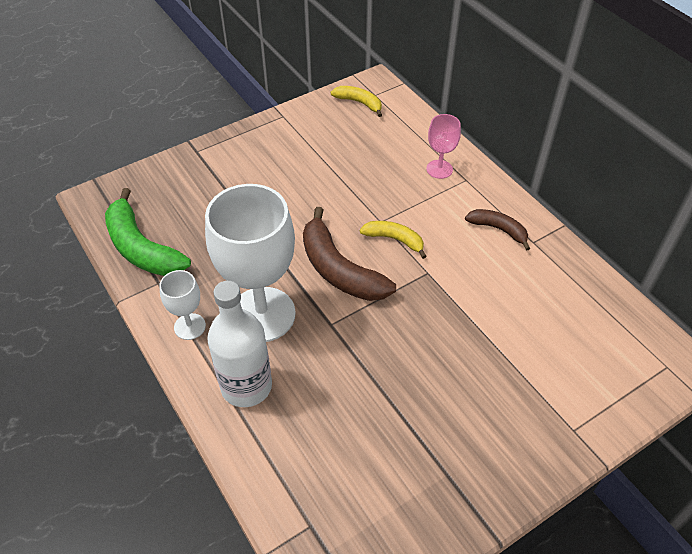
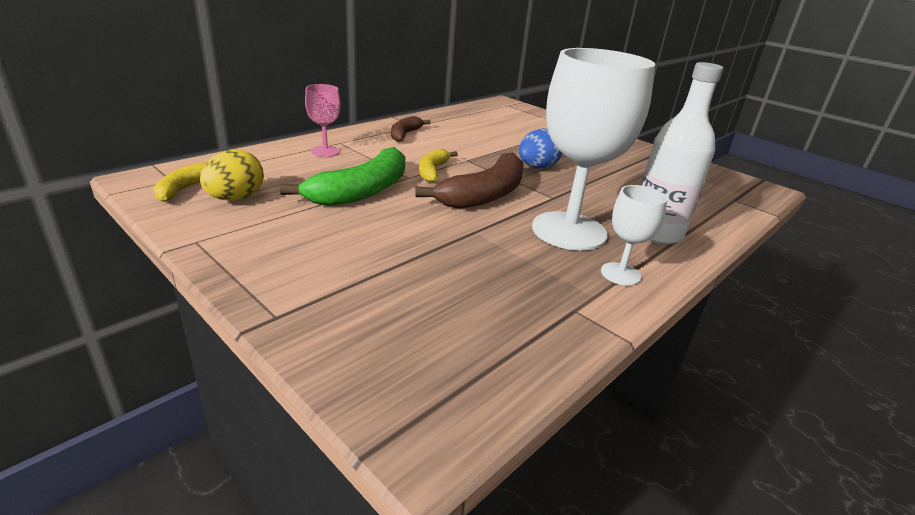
camera: 105 degrees left, 20 degrees down
(141, 248) = (523, 338): green banana -> green banana (362, 191)
(341, 126) = (235, 198): none -> yellow egg
(408, 332) = (537, 167): none -> blue egg

